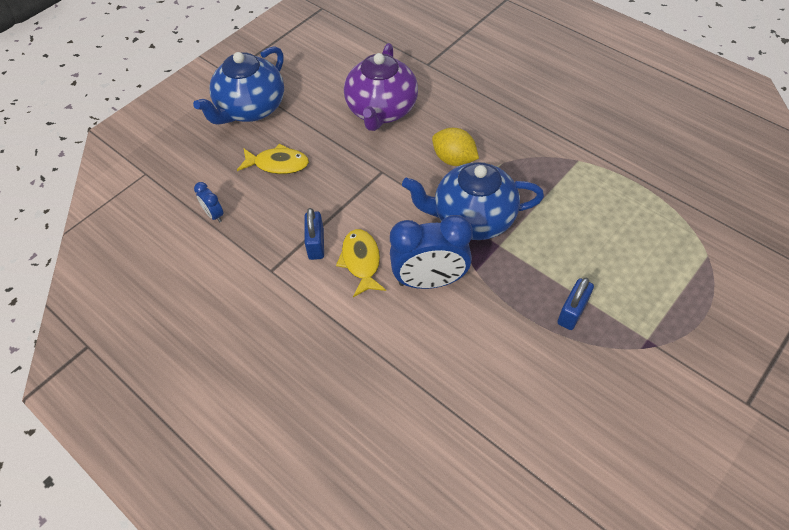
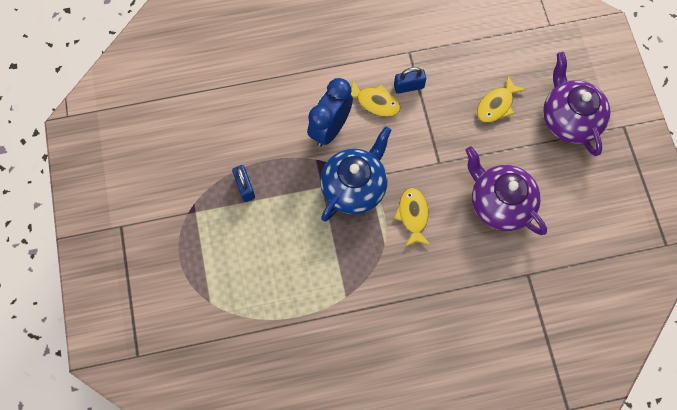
camera: 125 degrees right, 15 degrees up
(214, 215) = (479, 45): blue clock -> none
(250, 109) = (569, 119): blue teapot -> purple teapot
(316, 244) = (408, 86): blue padlock -> blue padlock turned 45 degrees counterclockwise
(454, 159) = (413, 215): yellow lemon -> yellow fish

